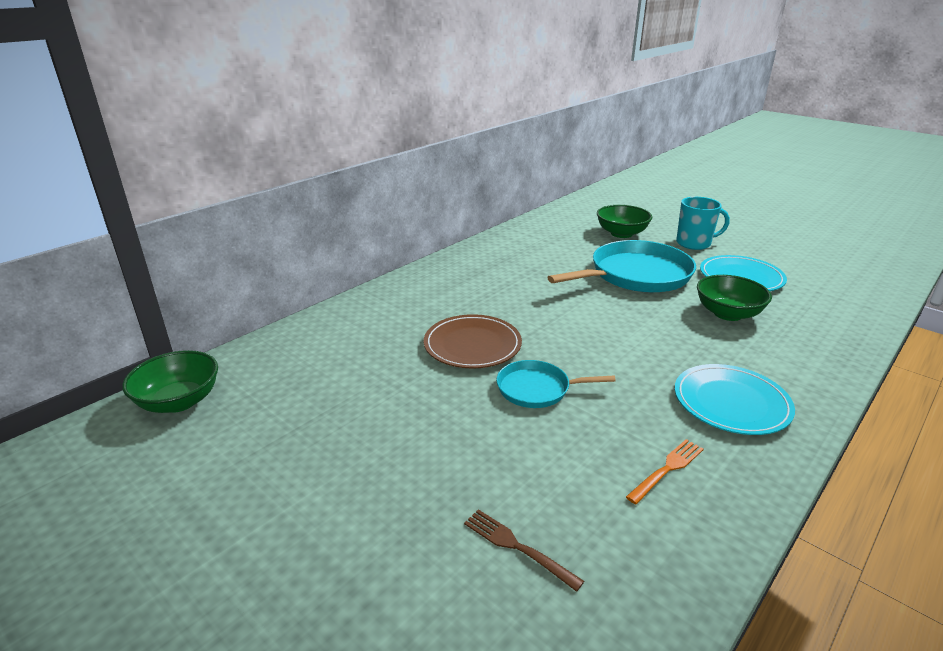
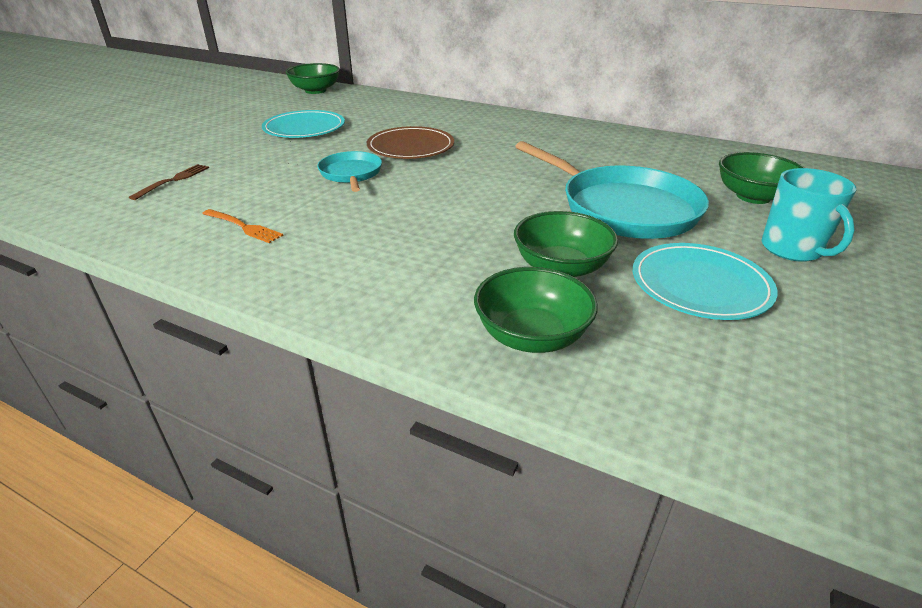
camera: 75 degrees right, 5 degrees up
(731, 402) = (348, 260): turquoise plate -> turquoise plate (304, 128)
(815, 338) = (531, 336): none -> green bowl

